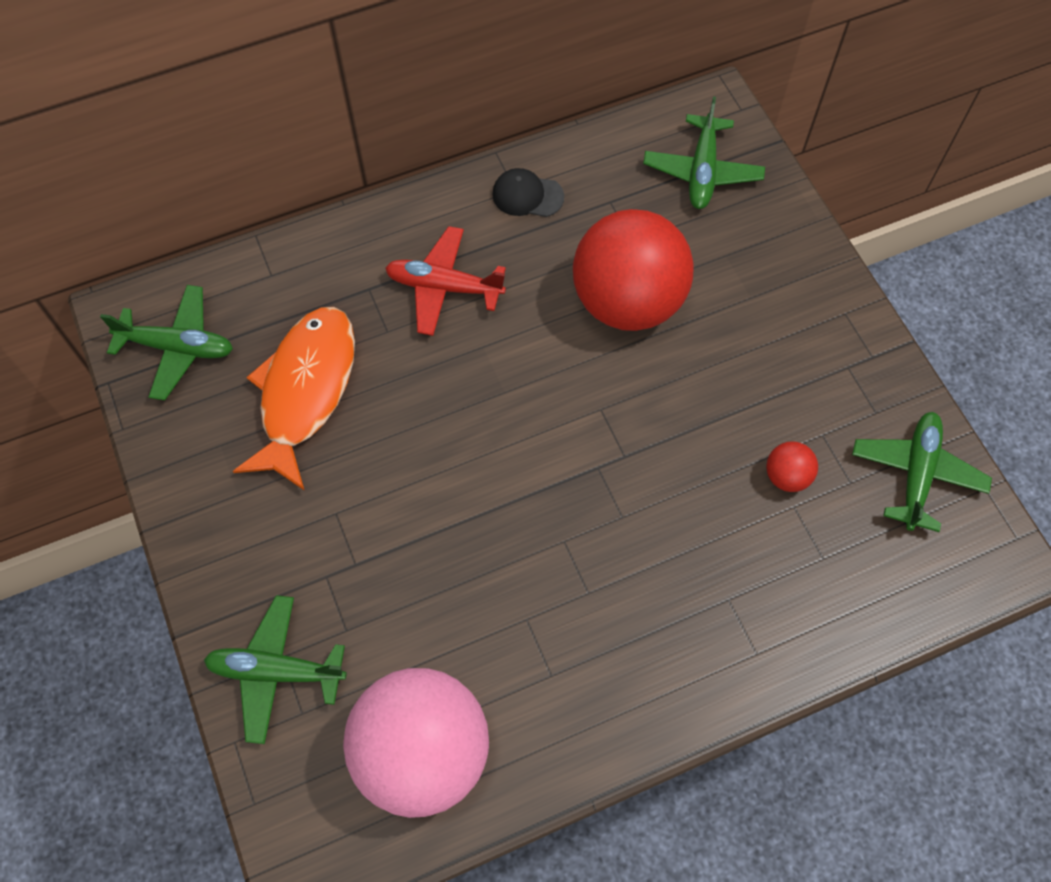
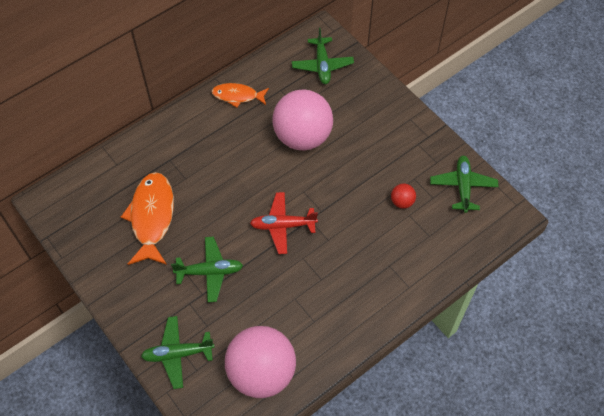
camera: 15 degrees left, 5 degrees down
(177, 347) = (78, 211): green plane -> green plane (210, 272)
(444, 287) = (208, 150): red plane -> red plane (283, 226)
(527, 195) = (237, 96): black cap -> orange fish
(627, 302) = (302, 137): red ball -> pink ball

